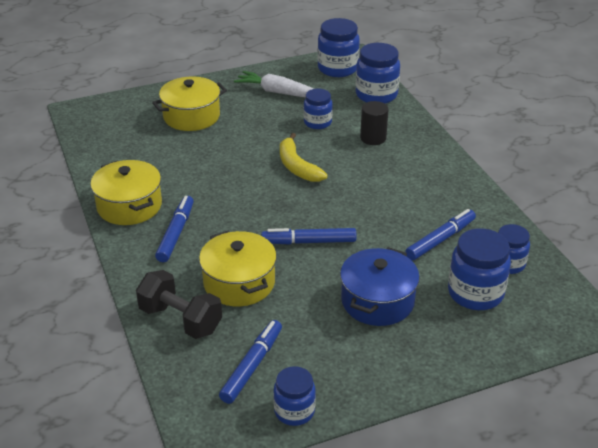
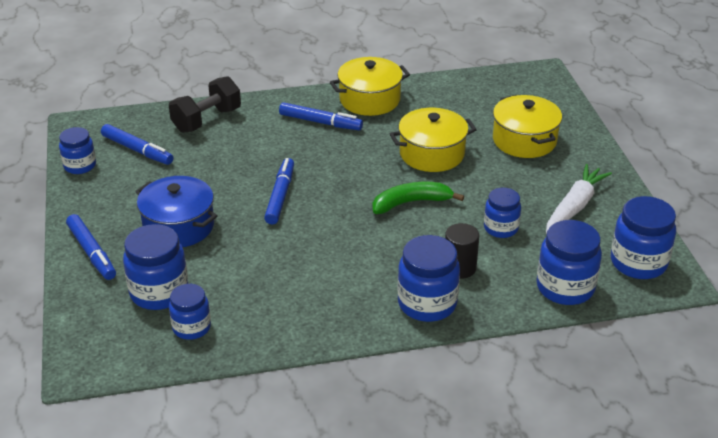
camera: 100 degrees right, 0 degrees up
(239, 283) = (238, 151): yellow pot -> yellow pot (432, 154)
(297, 166) = (411, 203): yellow banana -> green banana
(420, 149) = (427, 303): none -> blue jar
(440, 240) = (250, 285): blue marker -> blue marker (92, 252)

